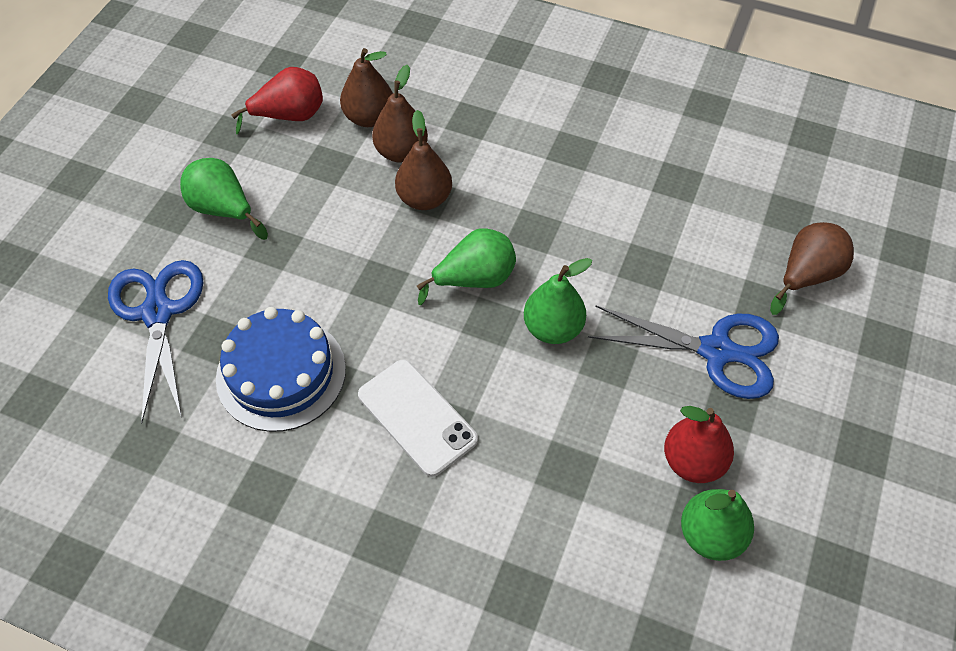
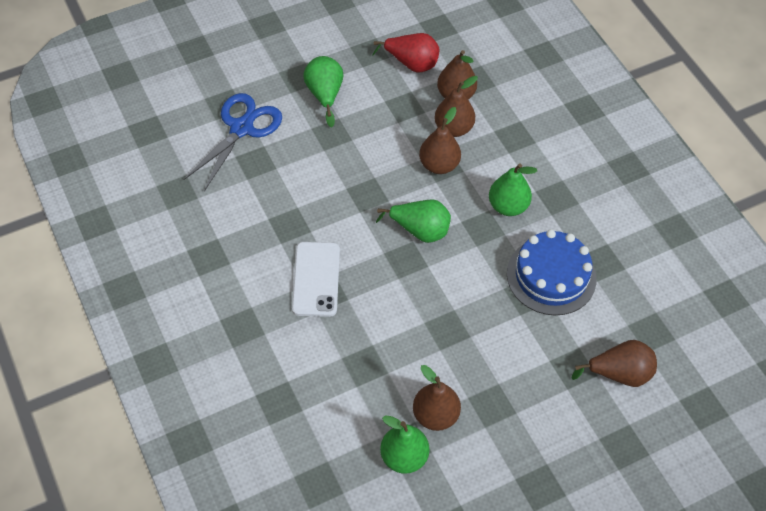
camera: 40 degrees right, 0 degrees up
(281, 373) = (271, 205): blue cake -> blue cake (551, 276)
(553, 328) = (435, 289): green pear -> green pear (508, 206)
(693, 462) = (435, 415): red pear -> brown pear
(716, 351) = (514, 371): blue scissors -> none

